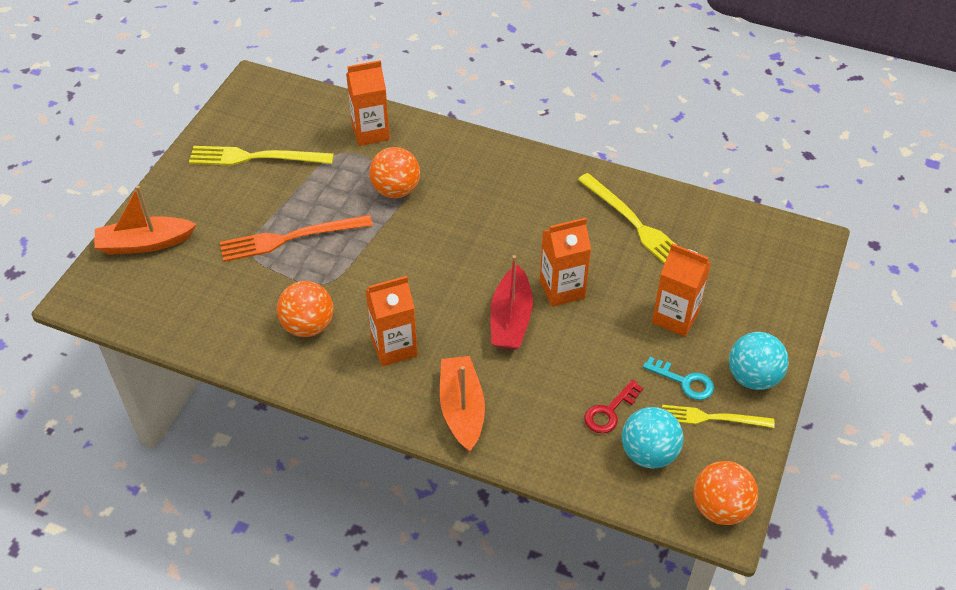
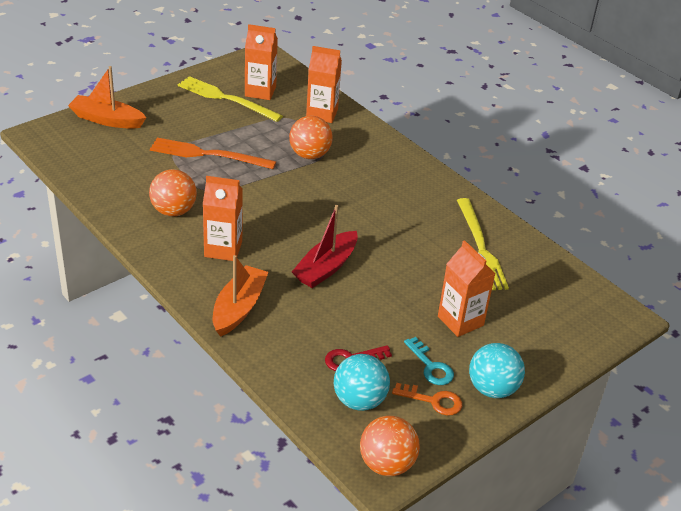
camera: 25 degrees right, 10 degrees down
(562, 289) = (383, 265): orange carton -> orange carton (260, 91)
(712, 418) = (433, 401): yellow fork -> orange key

